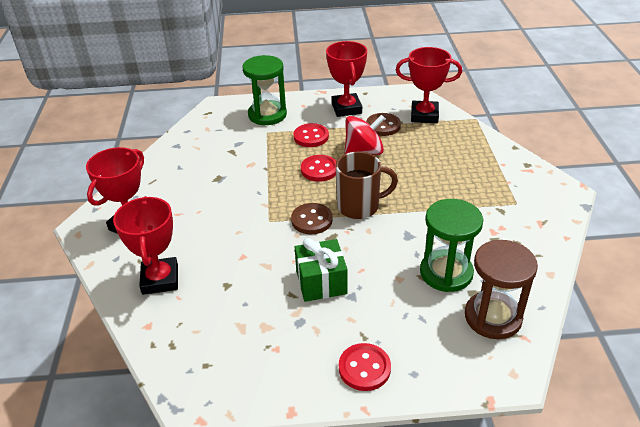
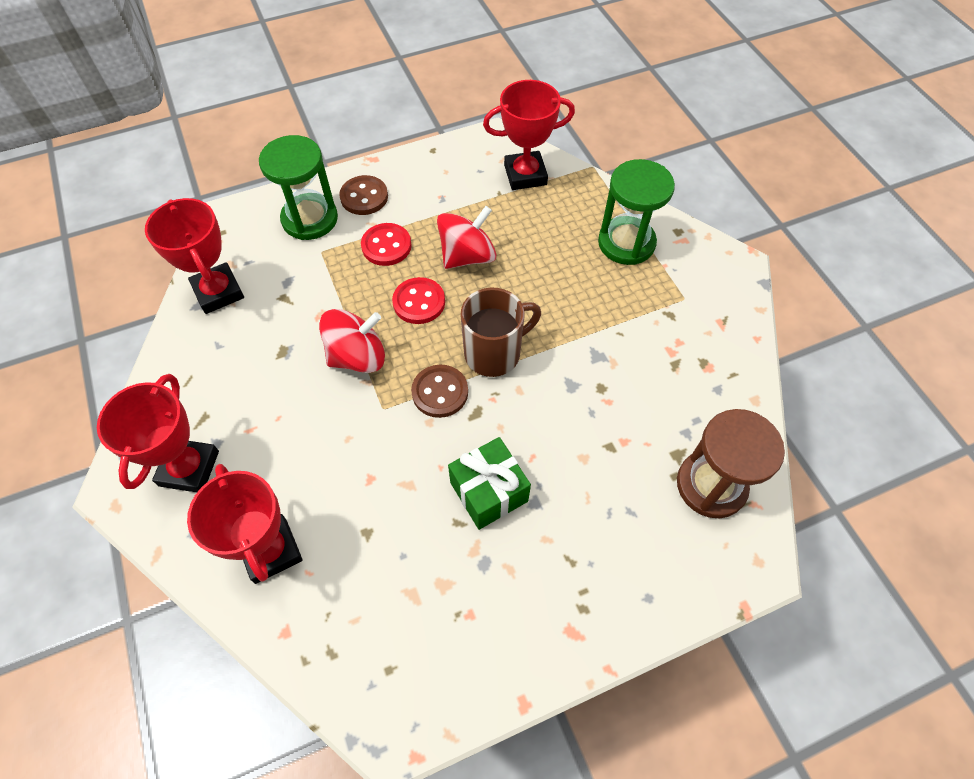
camera: 20 degrees left, 20 degrees up
(265, 190) = (357, 356): none -> red spinning top
(346, 108) = (417, 184): red trophy -> red trophy (218, 292)
(364, 368) = (588, 609): red button -> none
(383, 126) = (477, 205): brown button -> brown button (364, 197)
(446, 273) = (636, 432): green hourglass -> green hourglass (626, 243)

